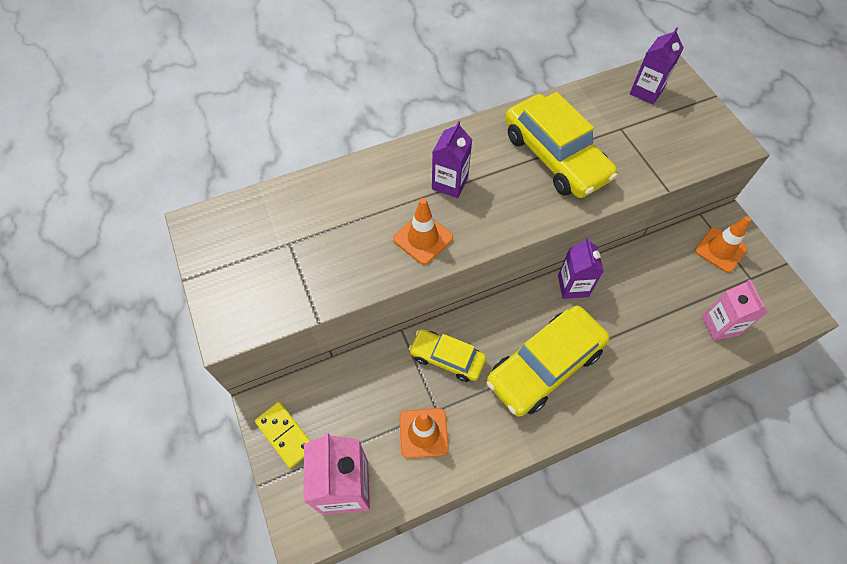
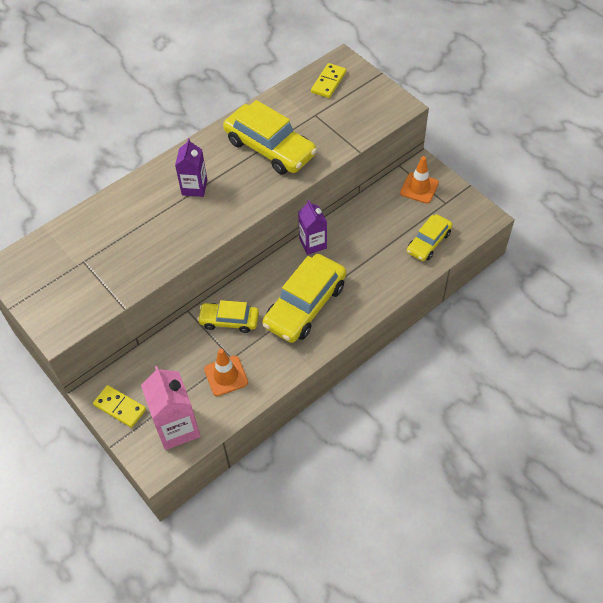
camera: 15 degrees left, 5 degrees down
(423, 238) = (185, 232): orange traffic cone -> none
(646, 91) = (328, 82): purple carton -> yellow domino
(719, 325) = (428, 242): pink carton -> yellow car

